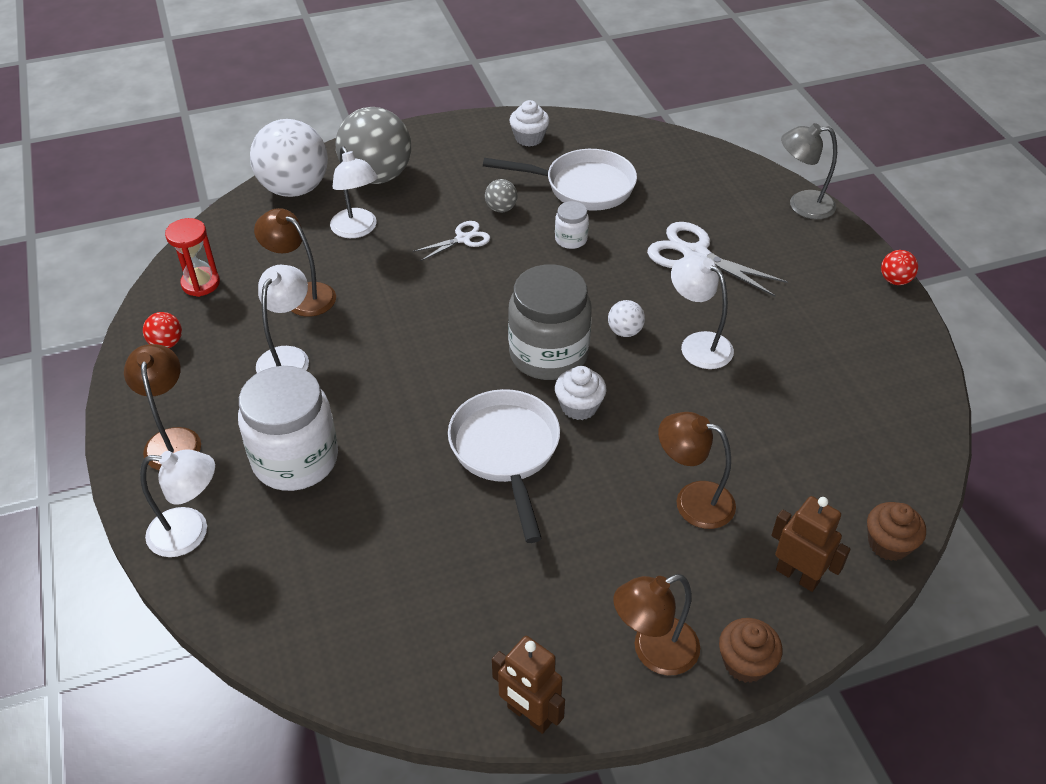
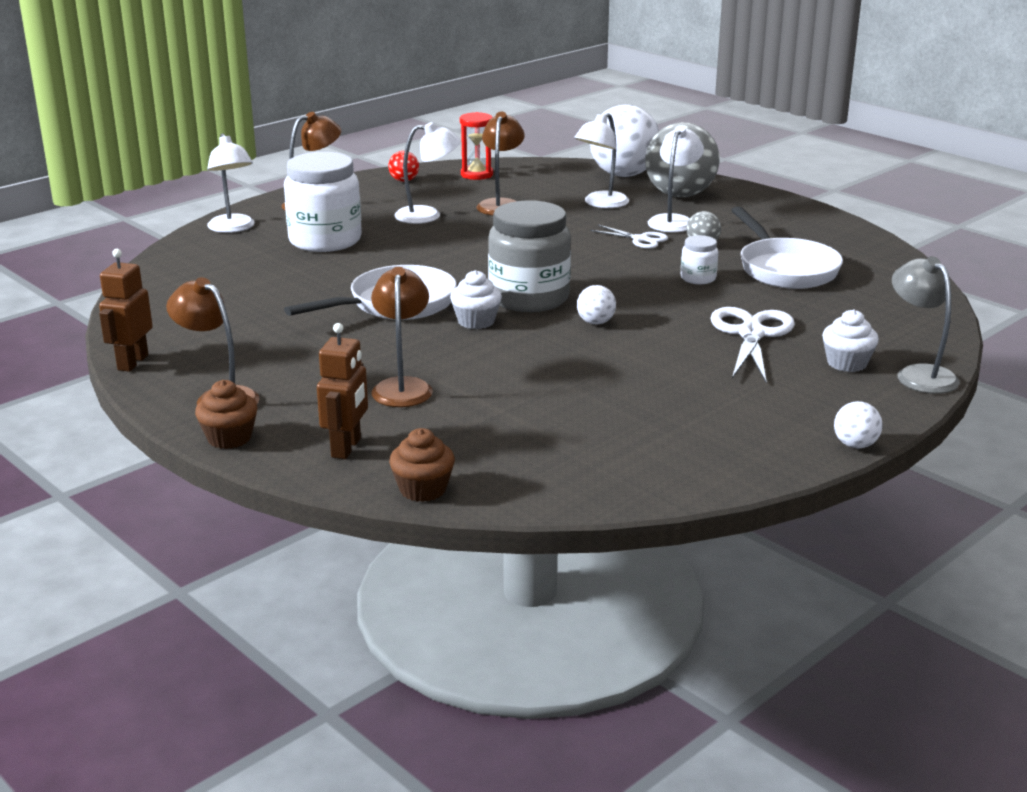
camera: 65 degrees right, 20 degrees down
(529, 138) = (825, 235): white cupcake -> white cupcake (847, 363)
(698, 344) = (615, 356): white lamp -> white lamp (673, 221)
(895, 280) = (855, 445): red ball -> white ball

